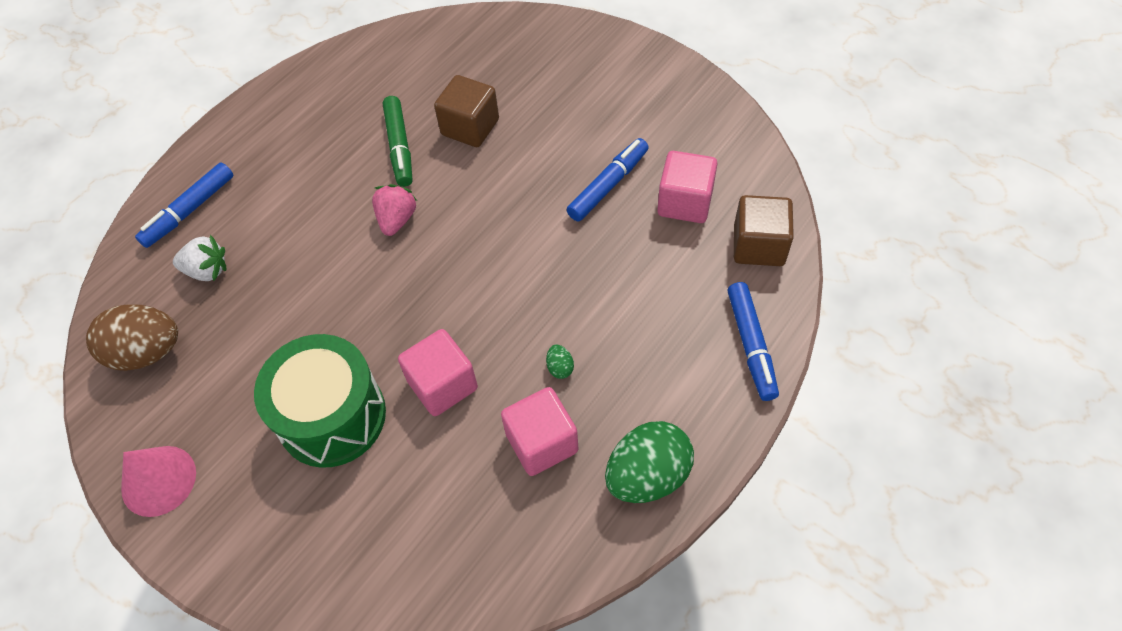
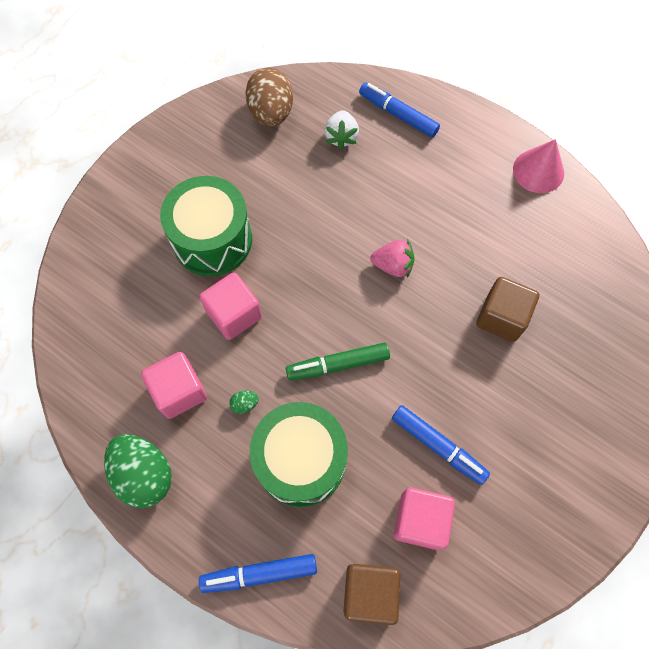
camera: 85 degrees right, 10 degrees up
(158, 480) = (172, 140): pink cone -> pink cone (538, 171)
(399, 147) = (473, 259): green marker -> green marker (338, 364)
(626, 308) = (301, 460): none -> green drum

